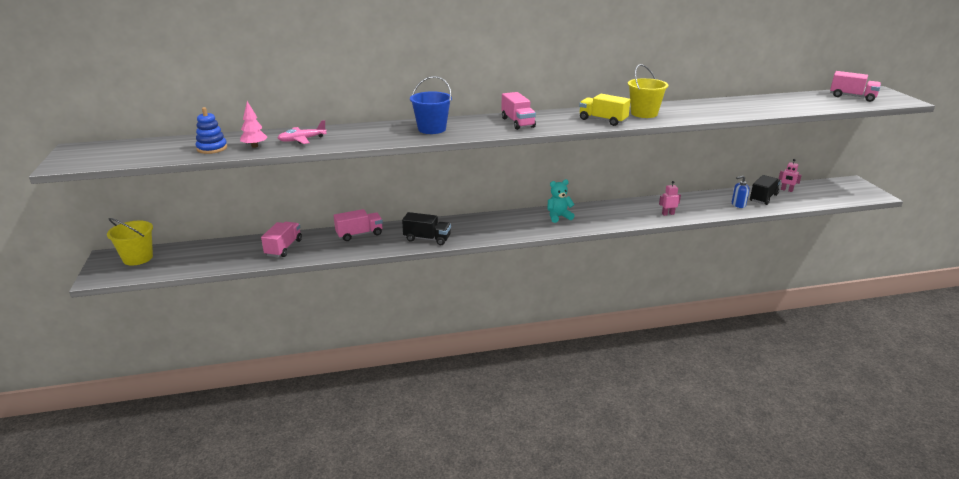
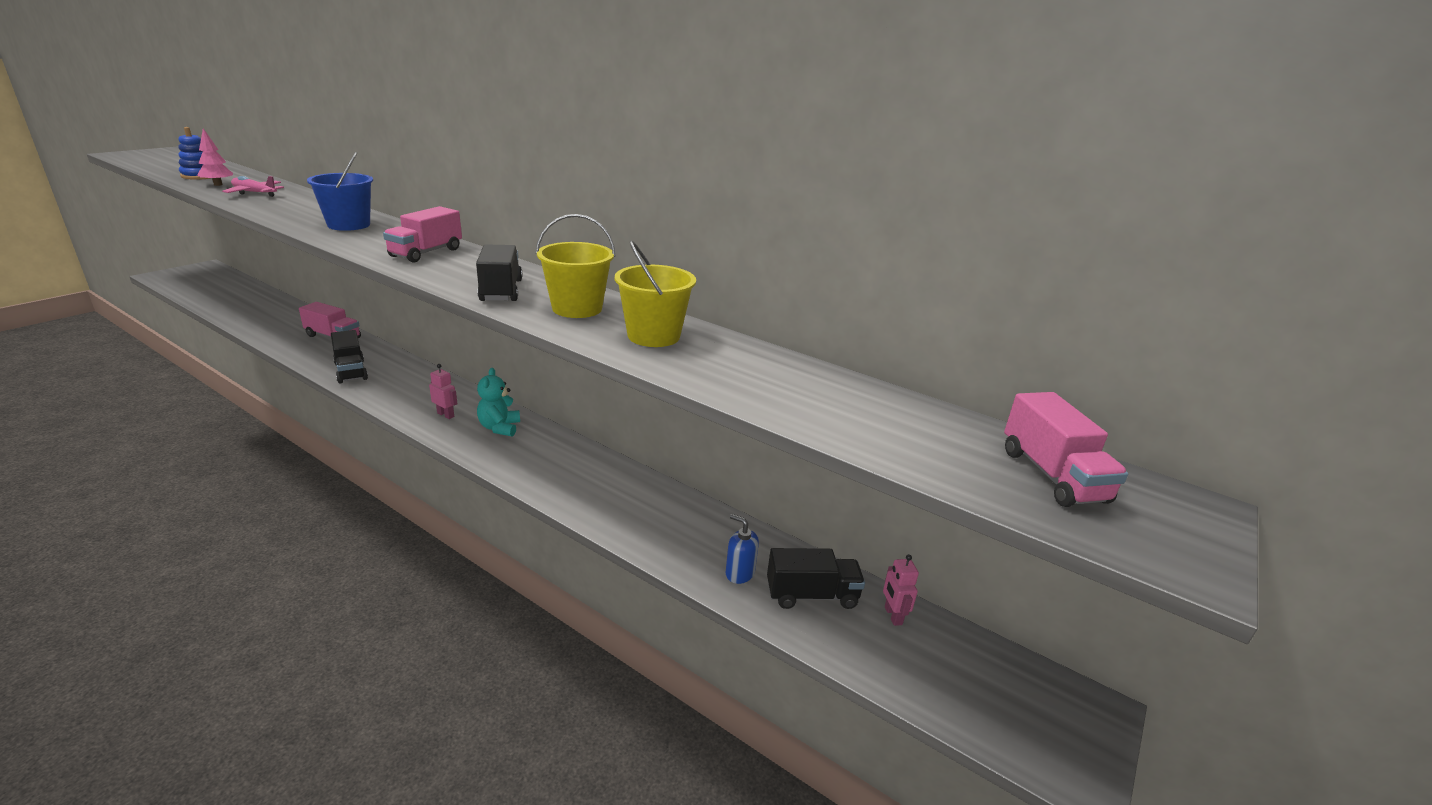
camera: 45 degrees right, 0 degrees up
(138, 258) = (208, 276): yellow bucket -> yellow bucket (653, 336)
(284, 248) = (271, 316): pink truck -> none
(558, 217) = (499, 428): turquoise teddy bear -> turquoise teddy bear turned 120 degrees counterclockwise
(603, 120) = (501, 290): yellow truck -> black truck
(668, 214) = (611, 510): pink robot -> pink robot (446, 415)

